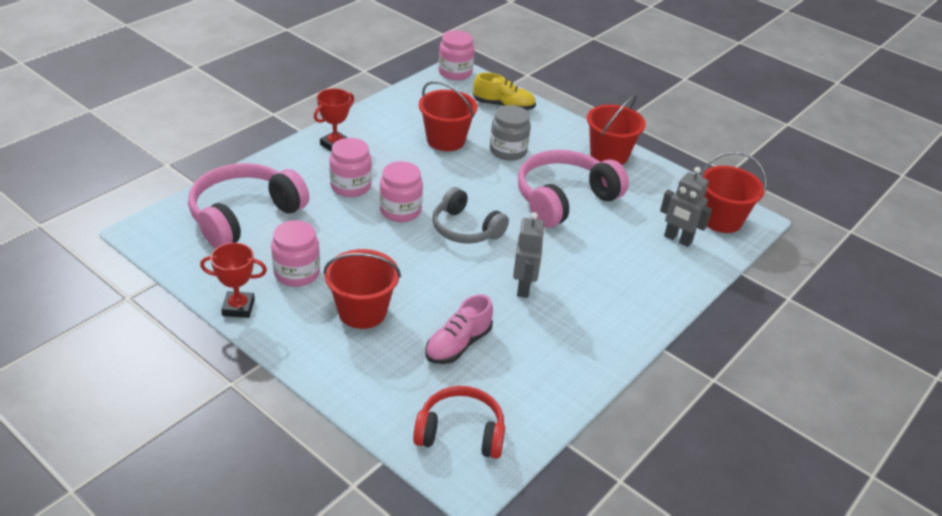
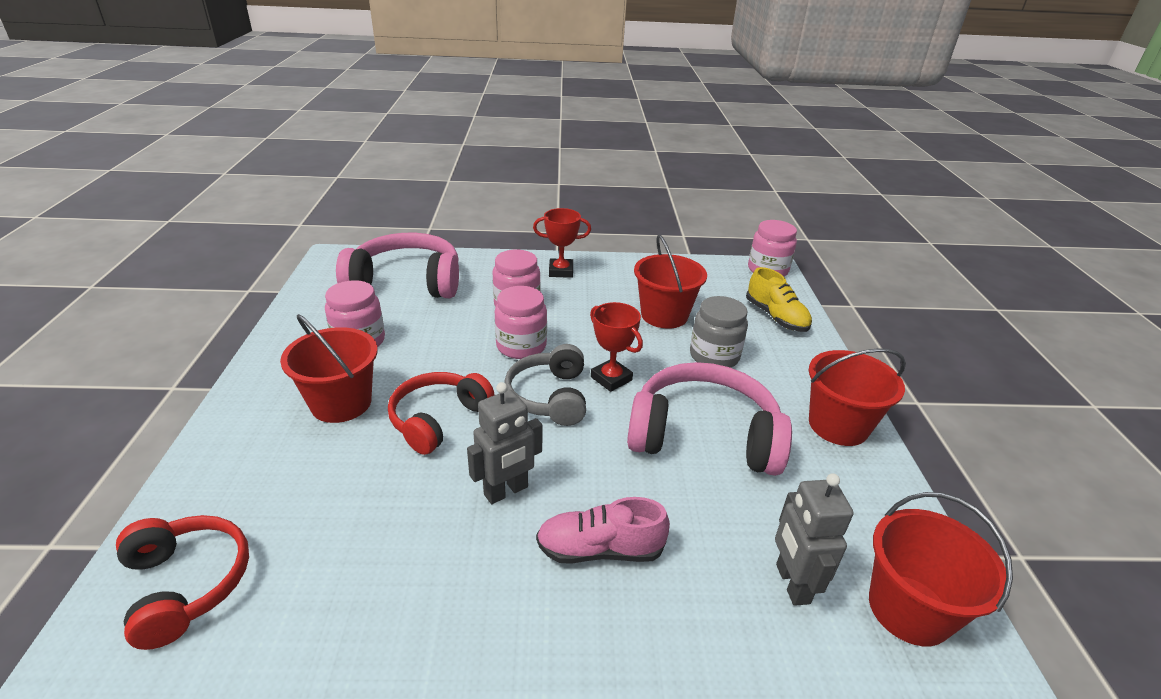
camera: 50 degrees right, 5 degrees down
(238, 307) = (279, 338): red trophy -> red trophy (611, 378)
(432, 280) = (438, 419): none -> red headphones
(458, 344) = (349, 495): pink shoe -> pink shoe (600, 550)

